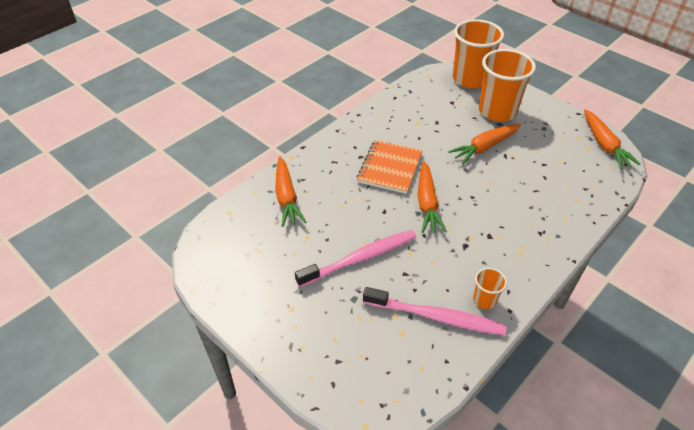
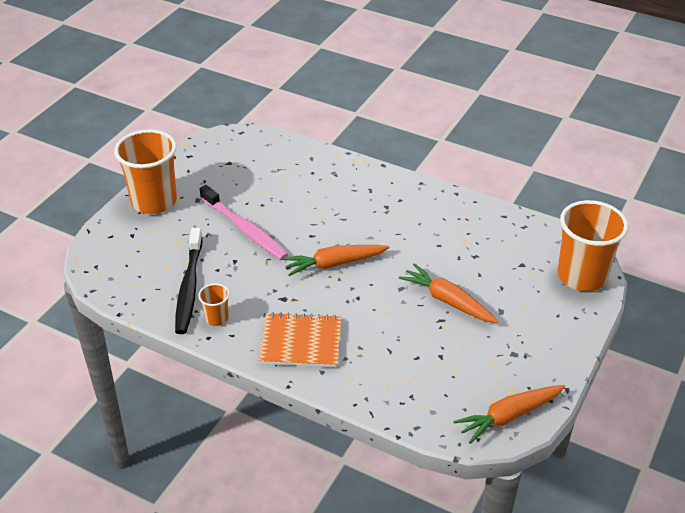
camera: 75 degrees right, 5 degrees down
(286, 197) = (307, 169): orange carrot -> none
(390, 168) = (377, 230): orange notebook -> orange notebook (301, 342)
(435, 316) = (189, 287): pink toothbrush -> black toothbrush
(497, 111) = (525, 307): orange cup -> orange cup (154, 201)

